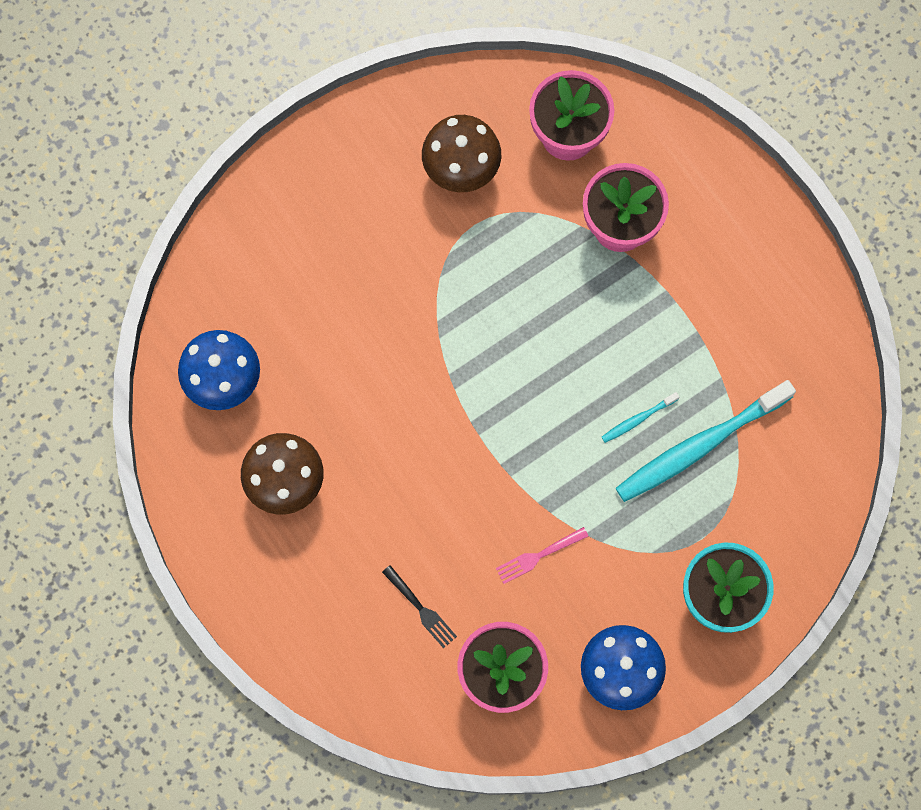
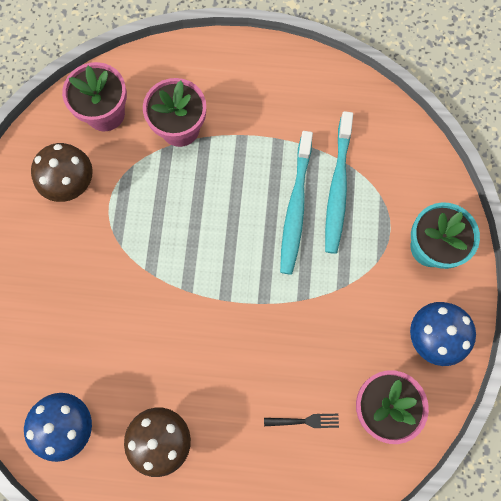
camera: 50 degrees left, 0 degrees up
(538, 556) = (328, 326): pink fork -> none
(638, 419) = (295, 208): turquoise toothbrush -> turquoise toothbrush, size x2.32

